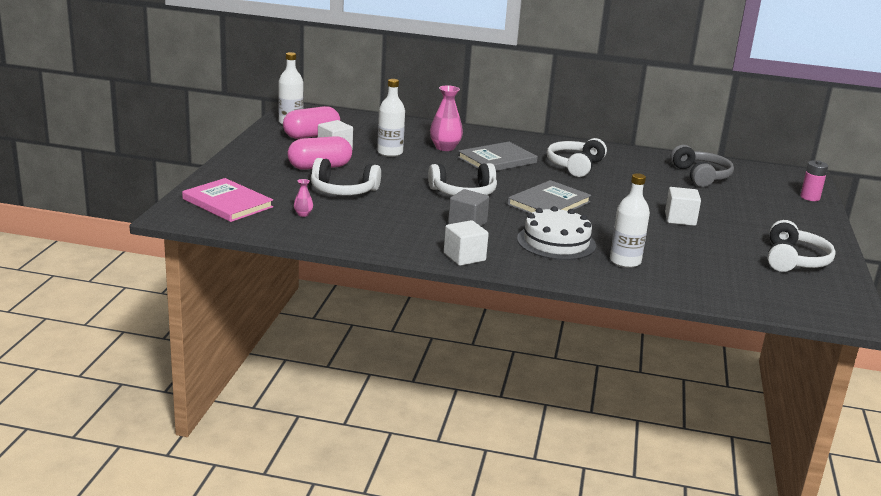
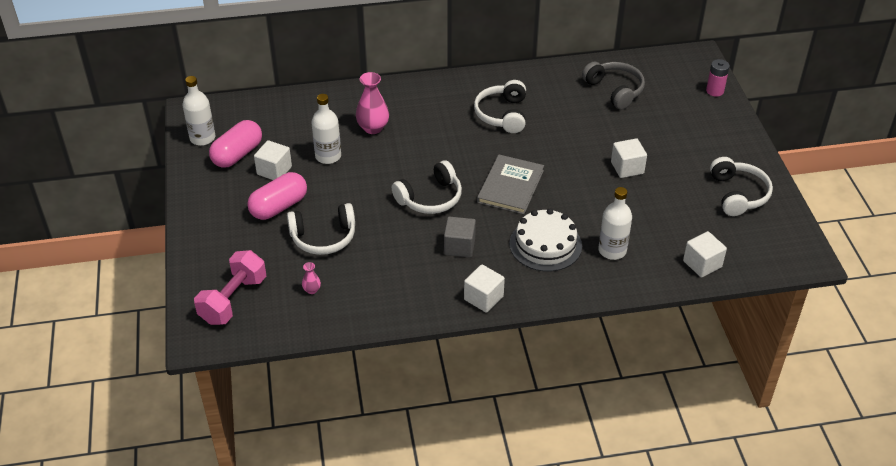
camera: 20 degrees left, 20 degrees up
(227, 203) = (233, 300): pink book -> pink dumbbell
(497, 160) = (431, 131): grey book -> none
(721, 292) = (702, 264): none -> white cube

